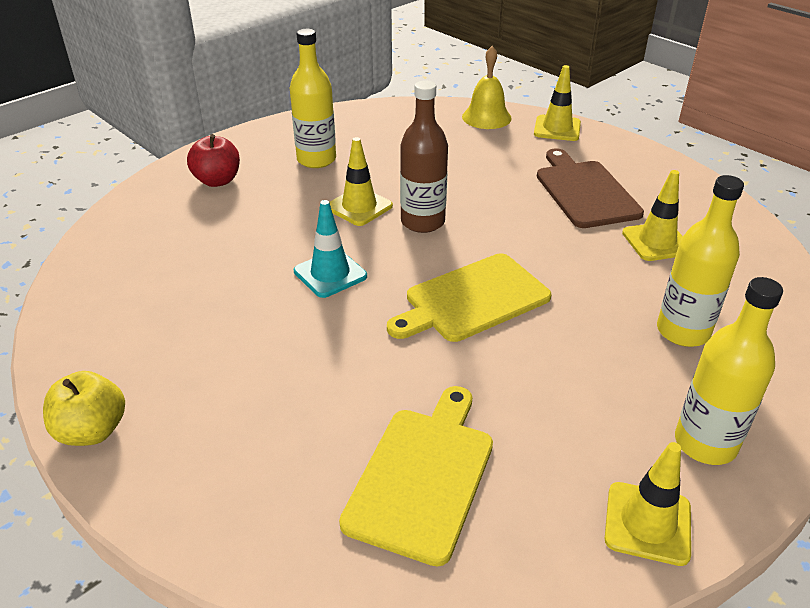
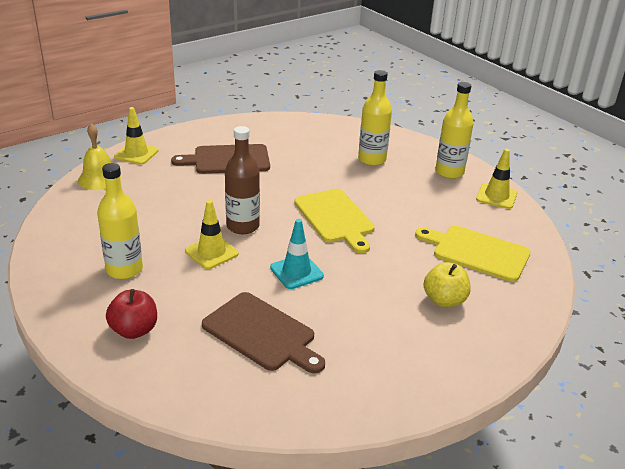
camera: 85 degrees left, 5 degrees down
(92, 431) = (453, 384): yellow apple -> yellow apple (444, 300)
(208, 258) = (262, 333): none -> brown cutting board
(656, 242) = (291, 149): yellow traffic cone -> none

